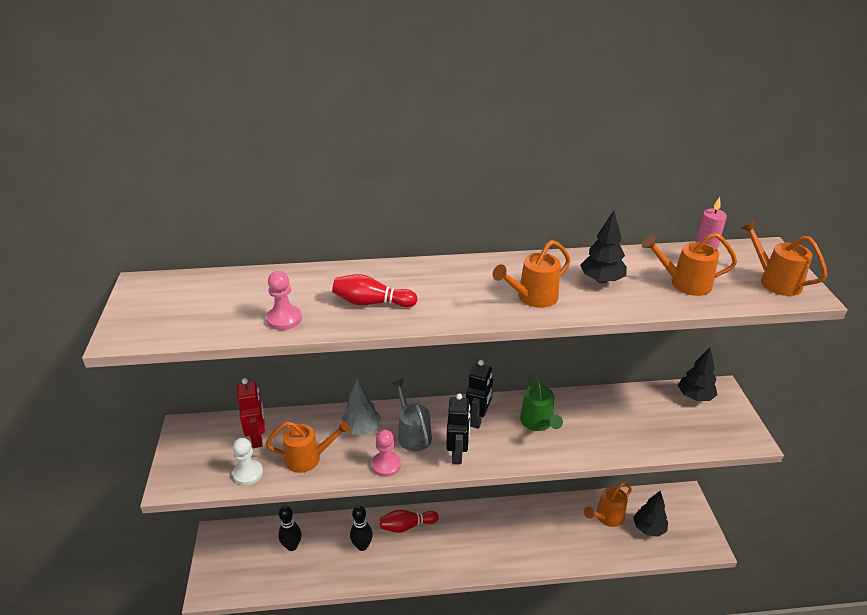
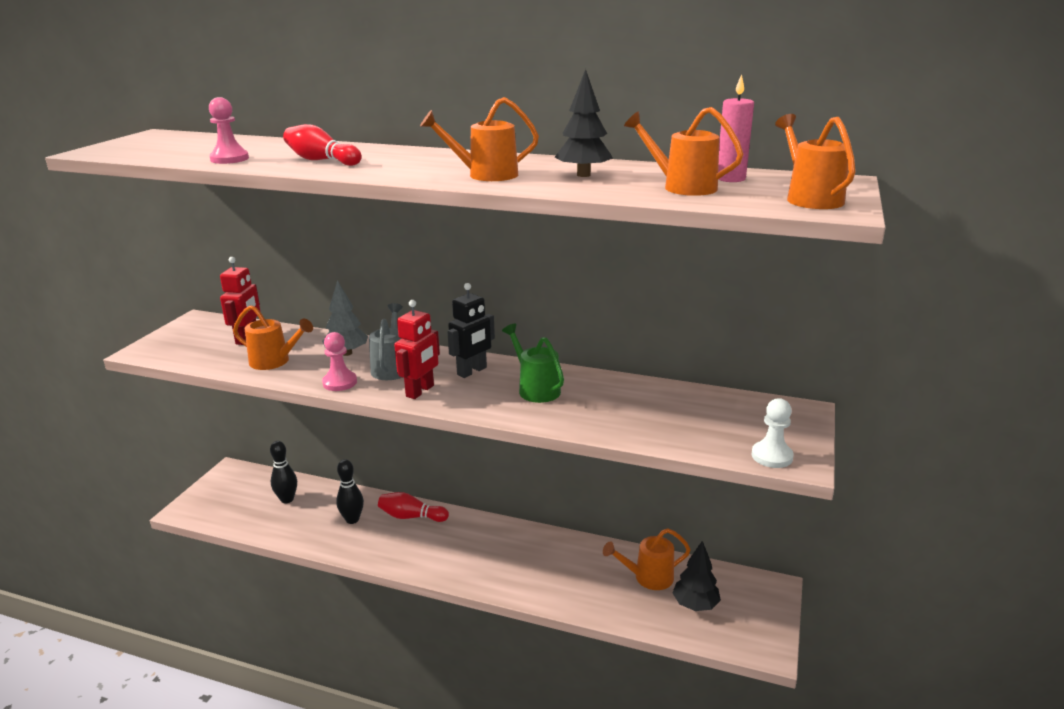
camera: 25 degrees right, 10 degrees down
(248, 473) = (211, 359): white pawn -> white pawn (772, 456)
(457, 454) = (420, 391): black robot -> red robot
(538, 423) = (535, 388): green watering can -> green watering can turned 135 degrees clockwise
(695, 397) = (758, 409): black tree -> none

